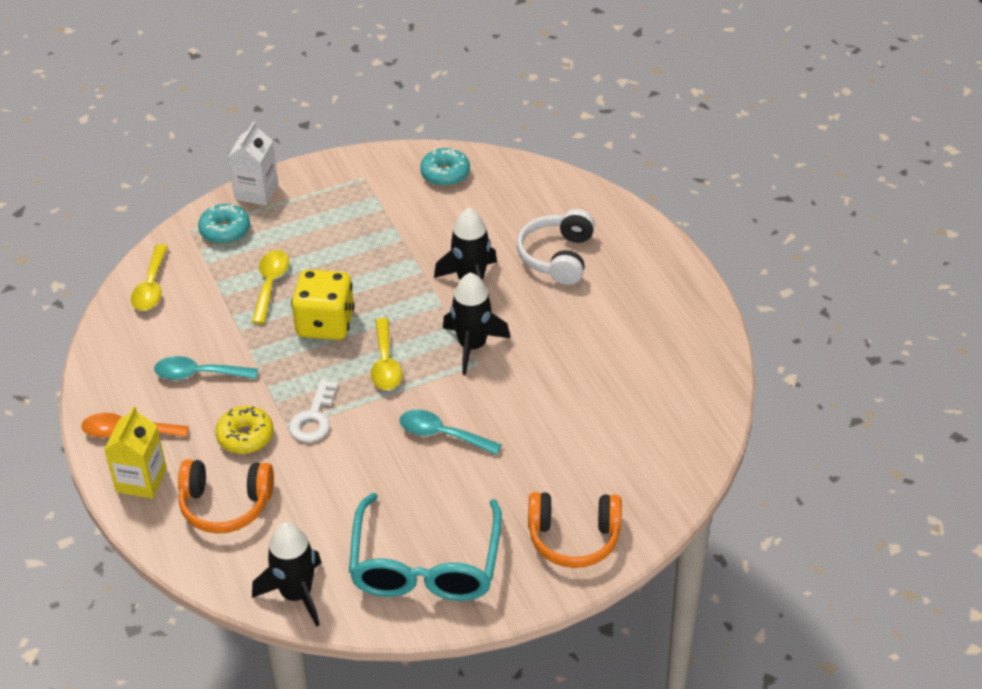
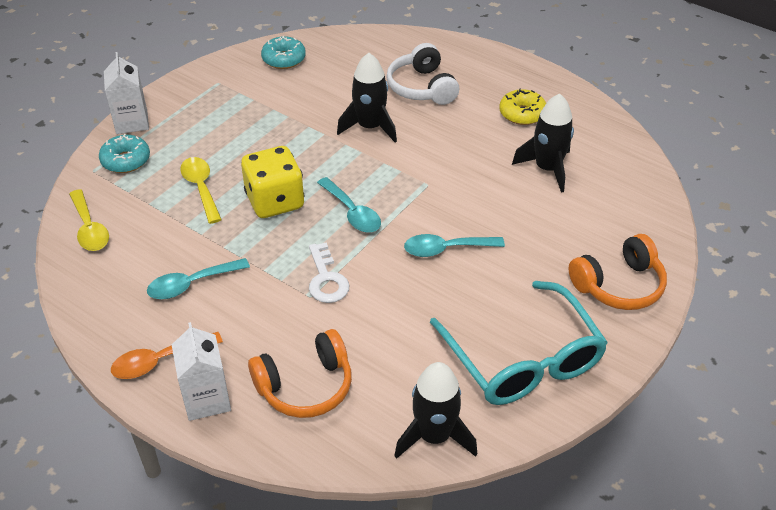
camera: 30 degrees left, 0 degrees up
(141, 480) = (206, 399): yellow carton -> white carton
(245, 436) = (277, 319): yellow donut -> yellow donut (522, 114)
(385, 363) = (352, 212): yellow spoon -> turquoise spoon
(472, 346) = (412, 173): black rocket -> black rocket (547, 169)

